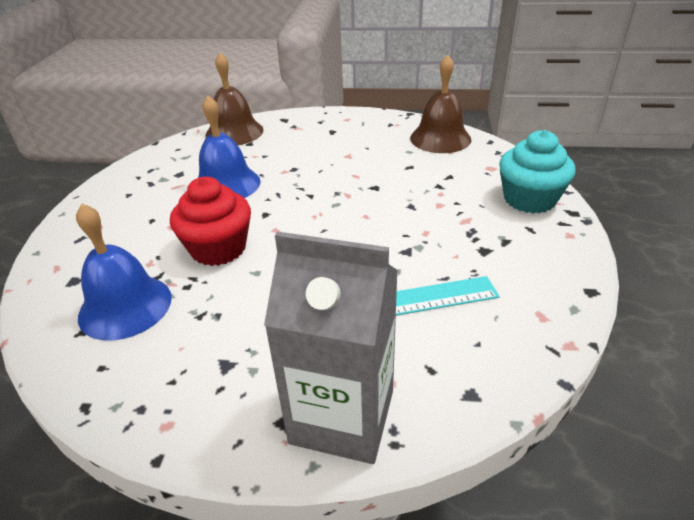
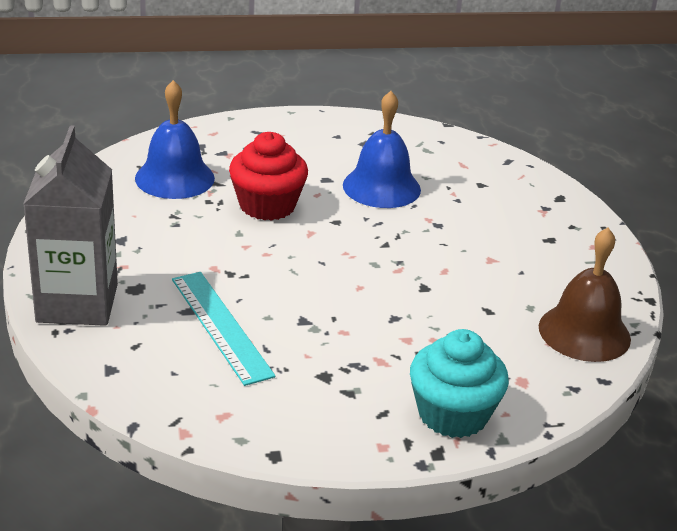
camera: 70 degrees right, 5 degrees down
(234, 132) = (502, 169): brown bell -> none

